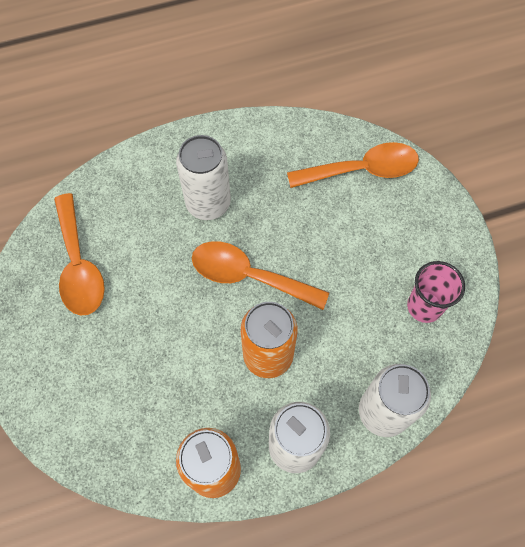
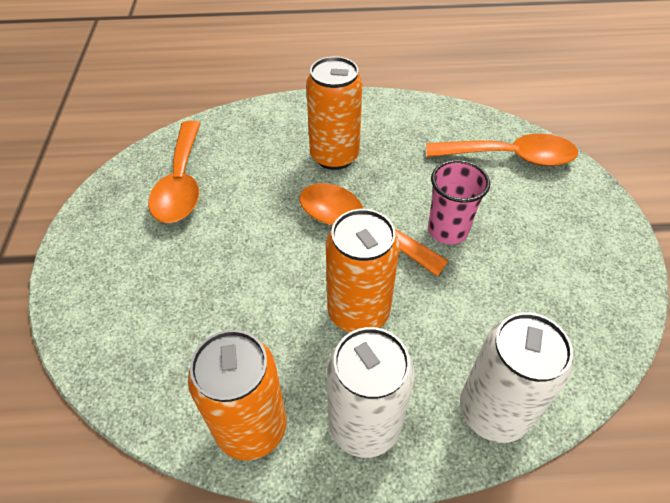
camera: 15 degrees right, 15 degrees down
(208, 203) = (334, 156): white can -> orange can
(424, 306) = (566, 301): pink cup -> pink cup (447, 230)

